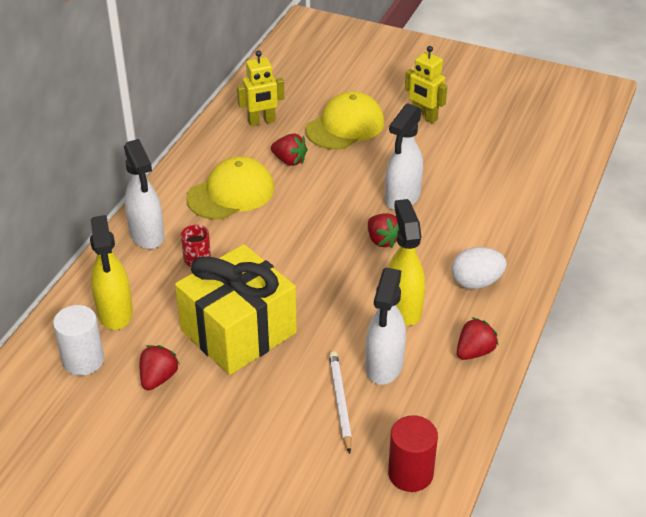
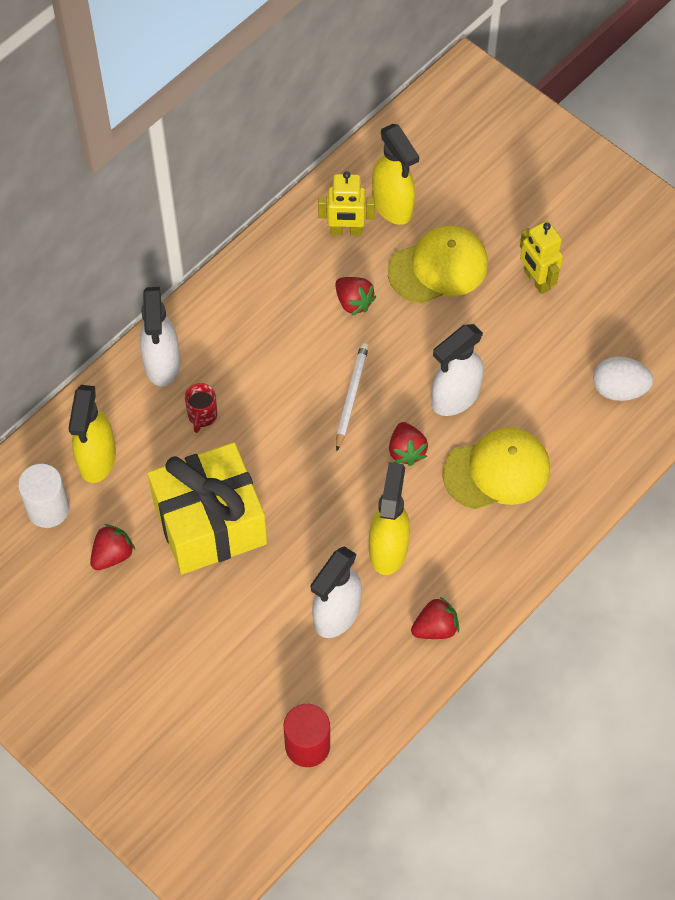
camera: 20 degrees right, 20 degrees up
(231, 193) = (271, 331): yellow cap -> yellow cap (497, 471)
(291, 100) = (393, 206): none -> yellow spray bottle
(340, 402) = (275, 642): white pencil -> white pencil (351, 396)
(476, 282) = (480, 540): white egg -> white egg (619, 389)

